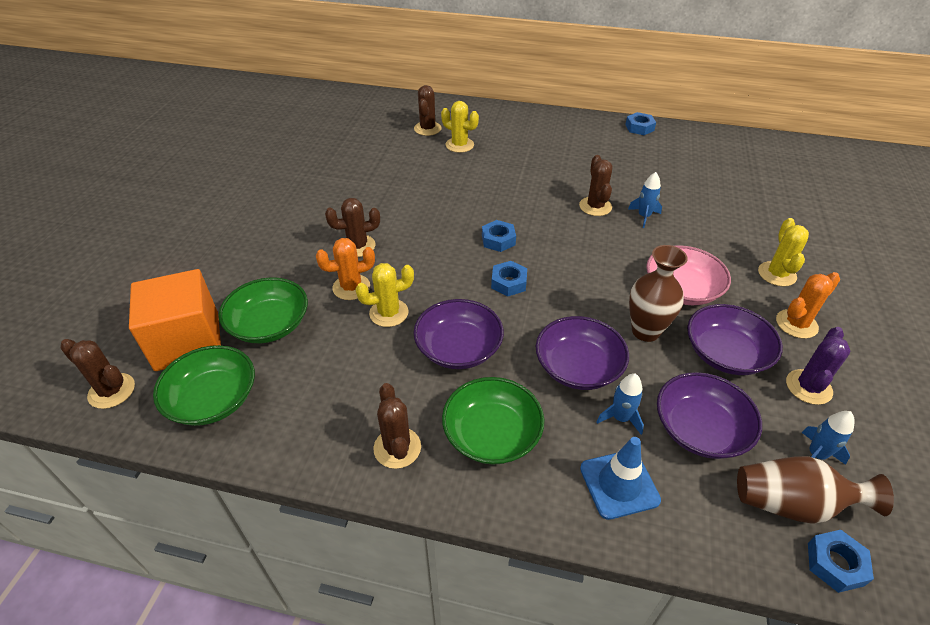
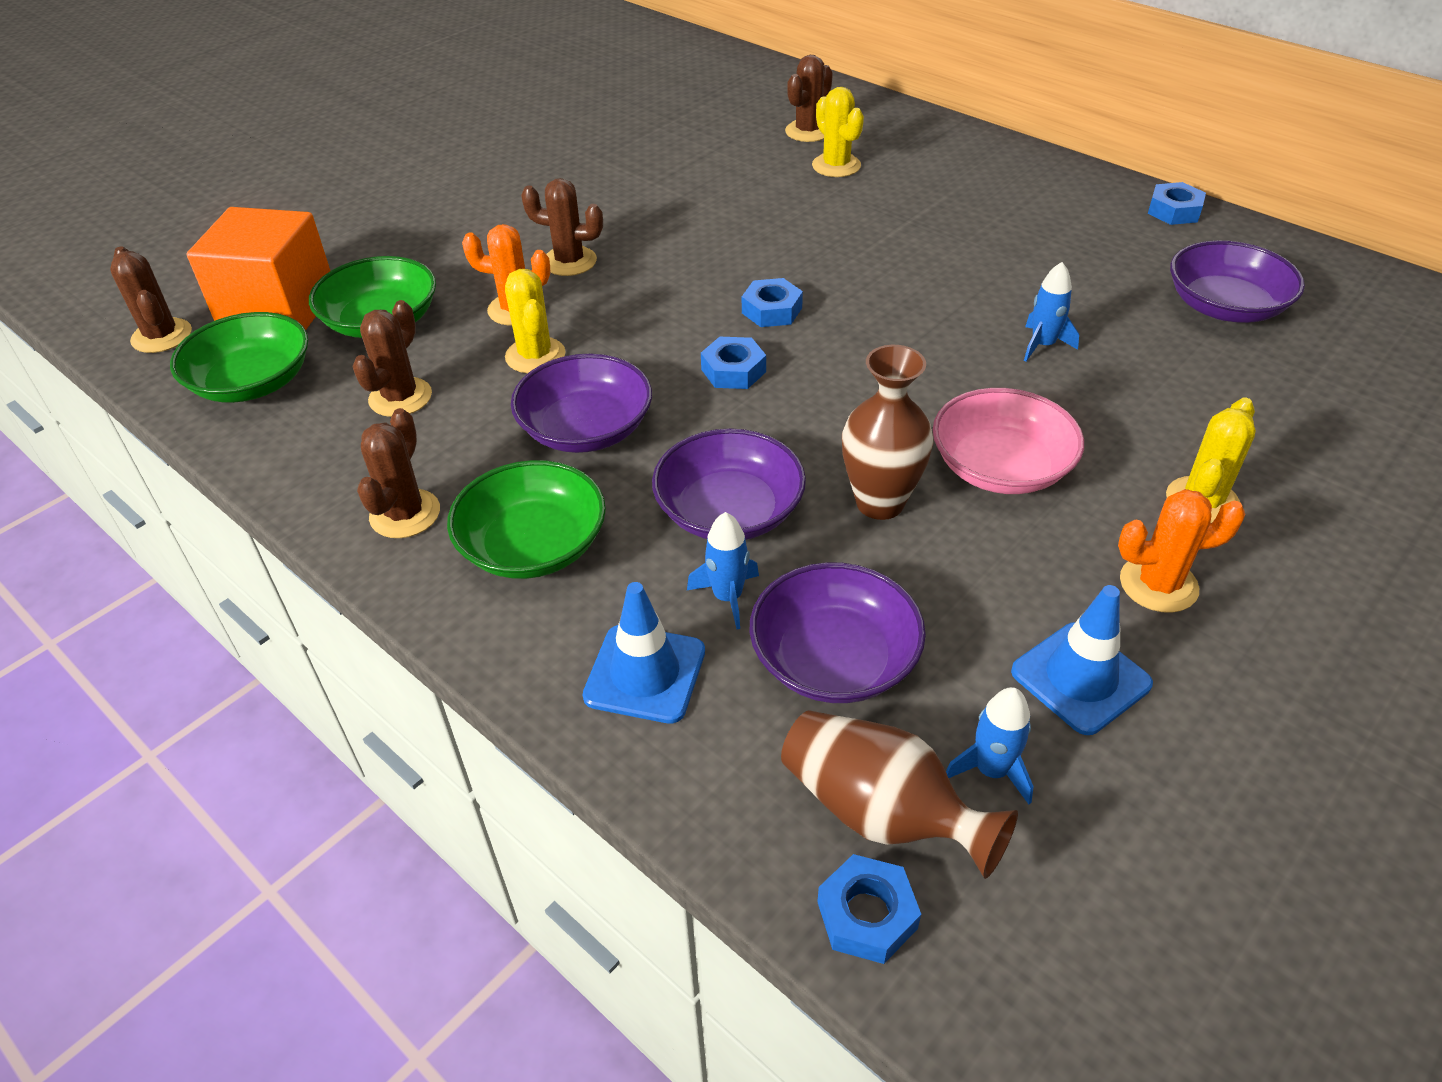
camera: 30 degrees right, 0 degrees up
(389, 313) = (535, 356): yellow cactus -> yellow cactus turned 60 degrees clockwise
(595, 206) = (972, 308): brown cactus -> brown cactus (400, 397)
(725, 354) = (982, 579): purple bowl -> purple bowl (1225, 307)
(808, 387) = (1080, 678): purple cactus -> blue traffic cone

